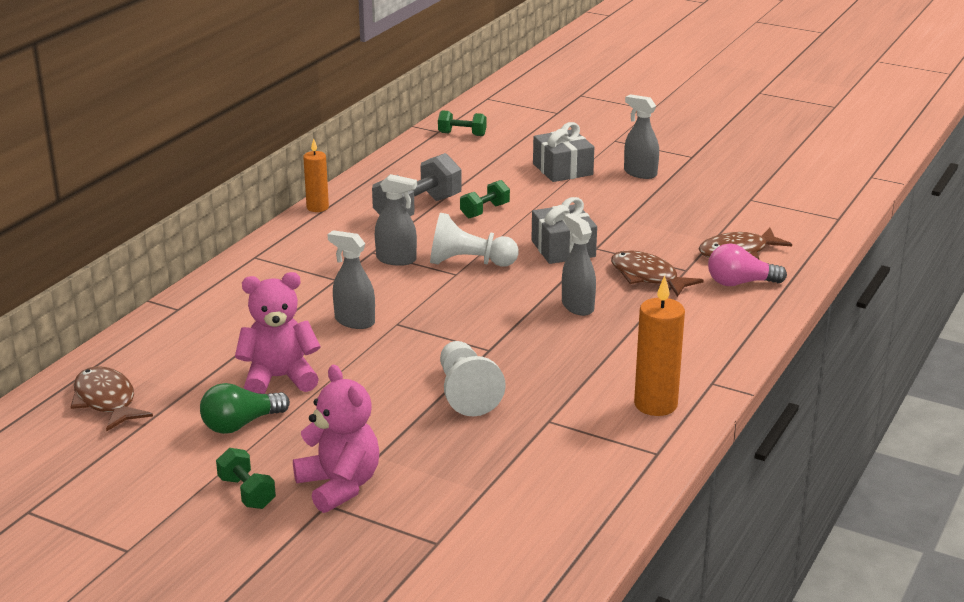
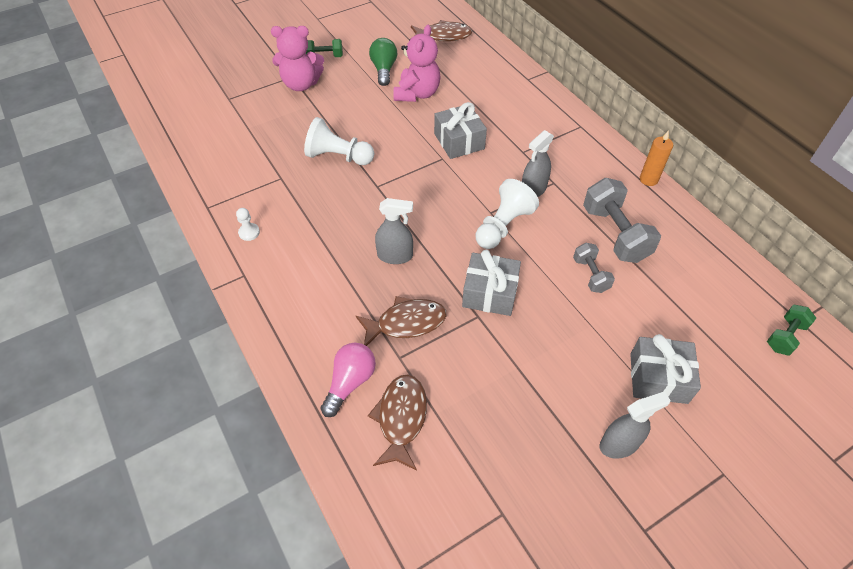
camera: 120 degrees right, 25 degrees up
(354, 321) = (459, 141): grey spray bottle -> grey gift
(485, 211) = (590, 275): green dumbbell -> grey dumbbell
(655, 405) = (249, 232): orange candle -> white pawn

